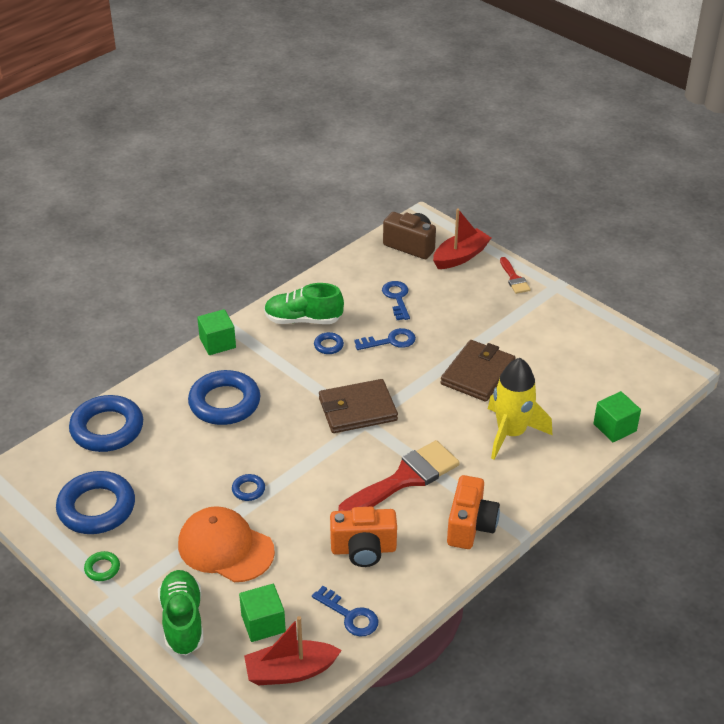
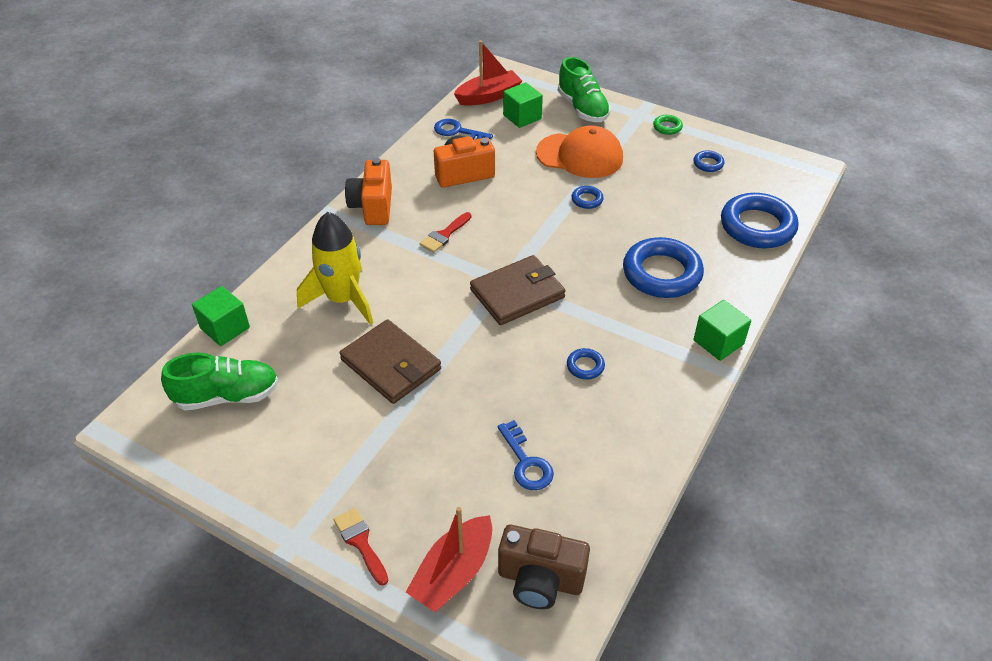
camera: 165 degrees right, 5 degrees up
(96, 508) = (708, 164): blue ring -> blue ring, size x0.44
(303, 320) = (635, 397): green shoe -> green shoe (227, 396)
(390, 341) = (511, 389): blue key -> none
(405, 478) = (444, 235): red brush -> red brush, size x0.50
(478, 374) = (391, 365): brown wallet -> brown wallet turned 60 degrees counterclockwise

